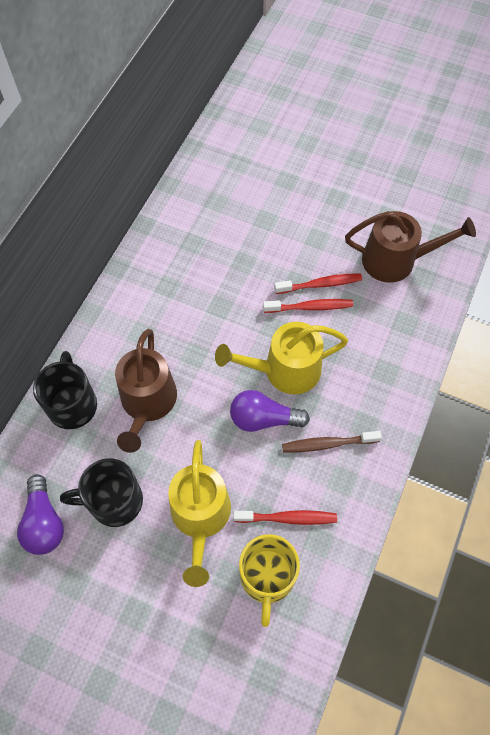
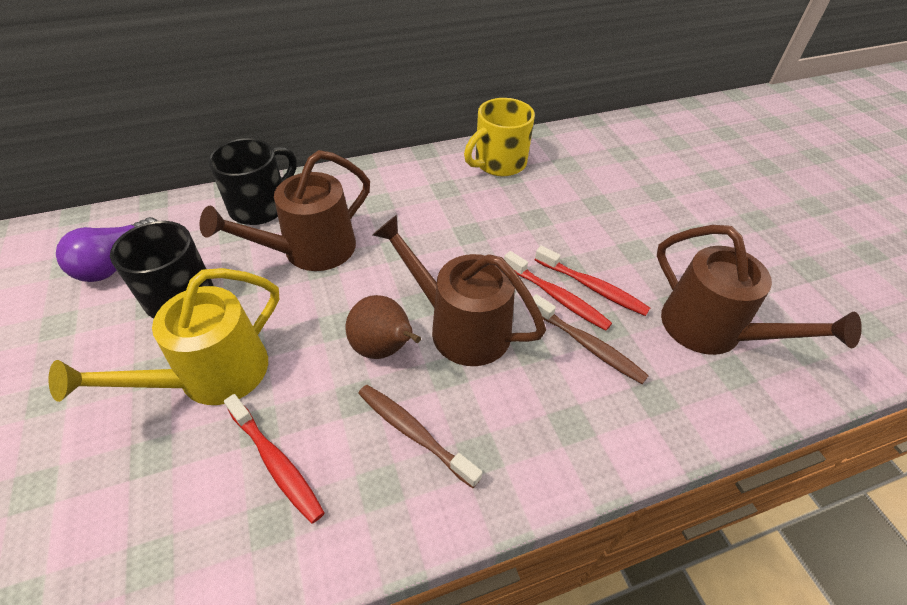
camera: 45 degrees right, 15 degrees down
(263, 419) = (384, 349): purple light bulb -> brown pear
(267, 577) = (174, 499): yellow mug -> yellow mug (499, 163)
(285, 370) = (461, 327): yellow watering can -> brown watering can
(352, 323) = (587, 345): none -> brown toothbrush

